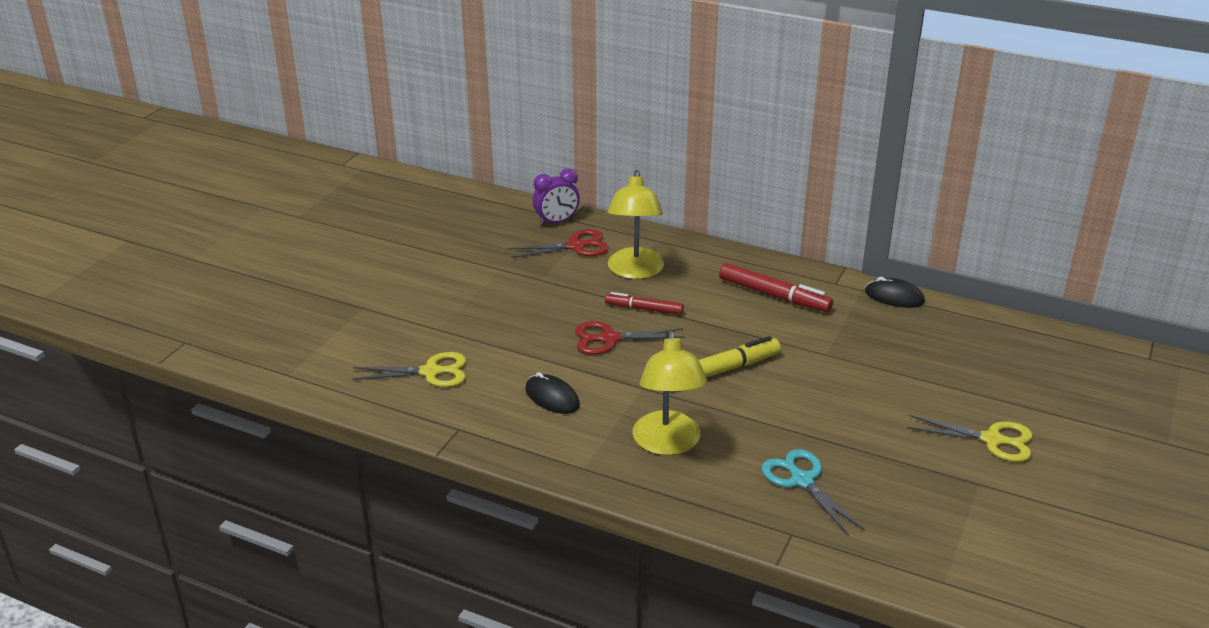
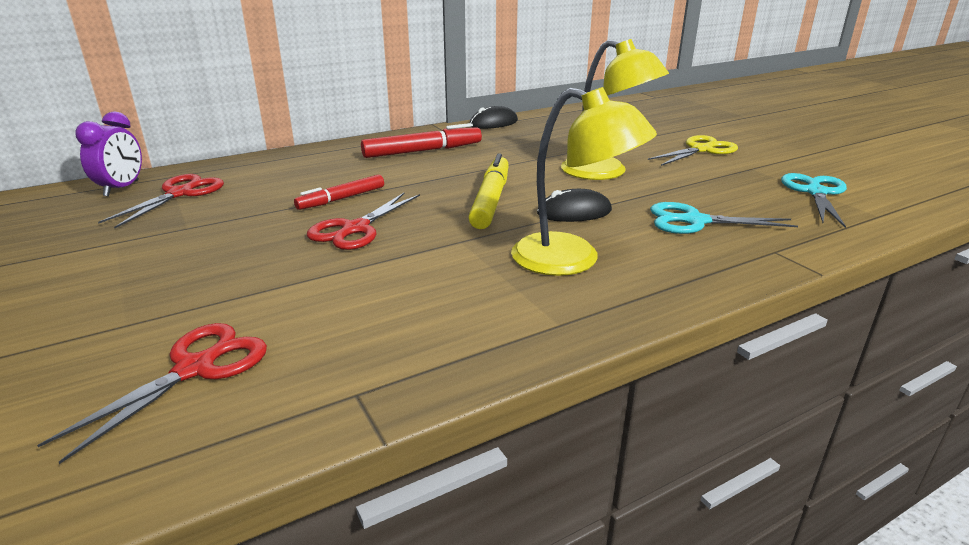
camera: 55 degrees left, 5 degrees down
(430, 372) = (195, 369): yellow scissors -> red scissors
(552, 397) = (399, 296): black mouse -> black mouse (574, 212)
(635, 271) = (279, 184): yellow lamp -> yellow lamp (605, 172)
(958, 535) = (816, 192): none -> turquoise scissors

